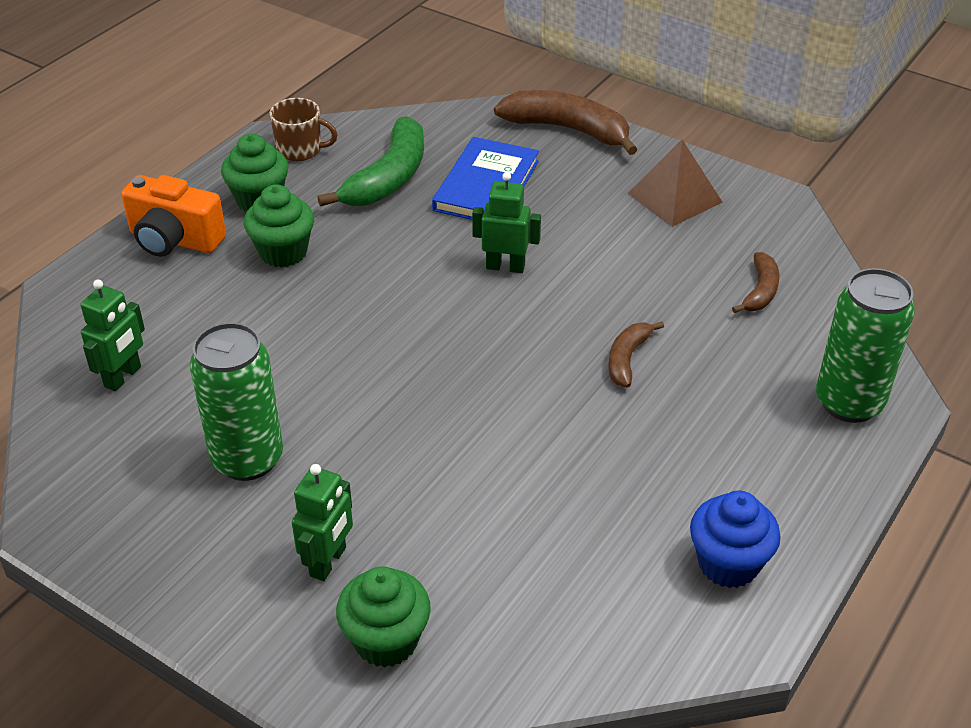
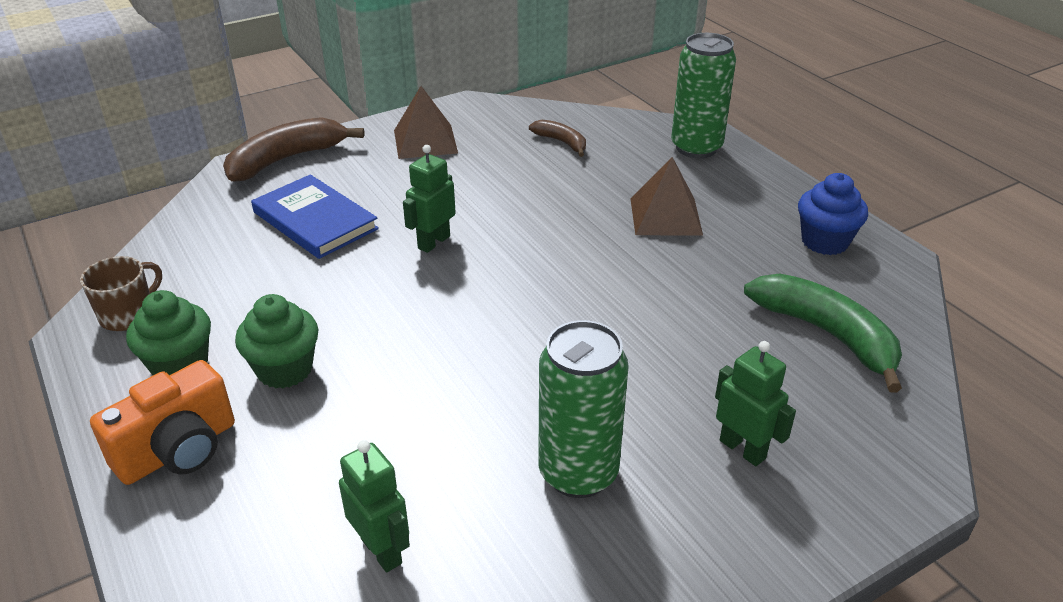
camera: 65 degrees left, 5 degrees down
(386, 640) = (848, 436): green cupcake -> none
(388, 178) = (241, 271): green banana -> green banana (827, 335)
(627, 358) = (592, 218): brown banana -> none
(675, 414) = (665, 216): none -> brown pyramid

